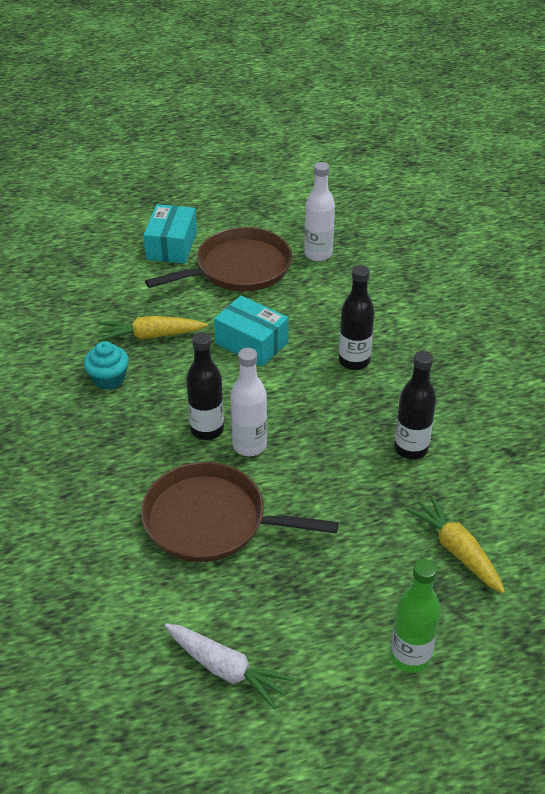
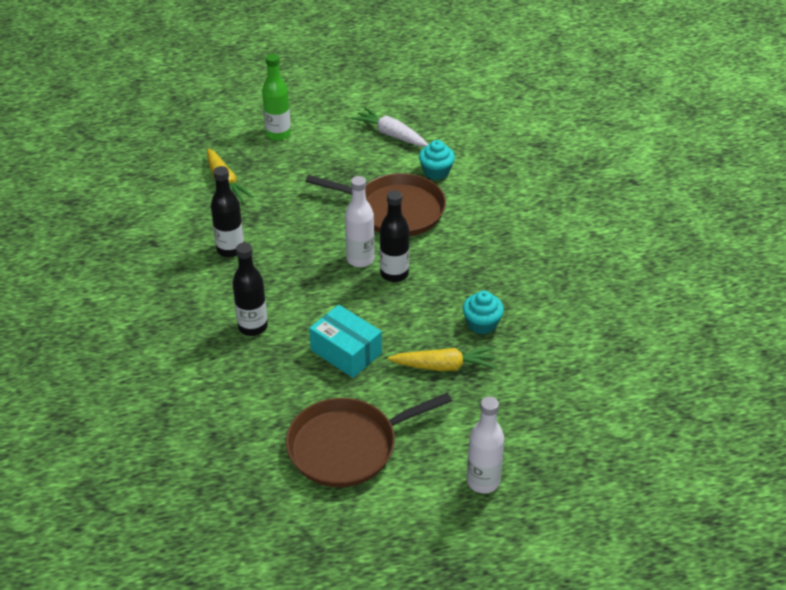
camera: 175 degrees left, 0 degrees up
(153, 593) = (436, 172): none -> turquoise cupcake
(171, 246) = (424, 486): turquoise box -> none
(318, 254) = (253, 461): white bottle -> white bottle (483, 481)

